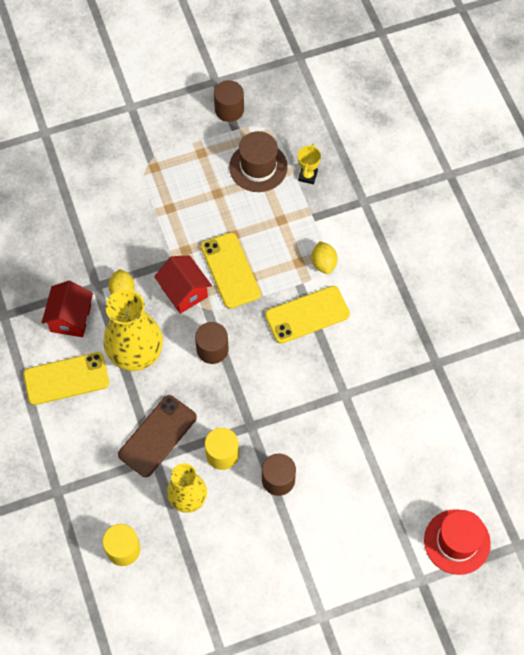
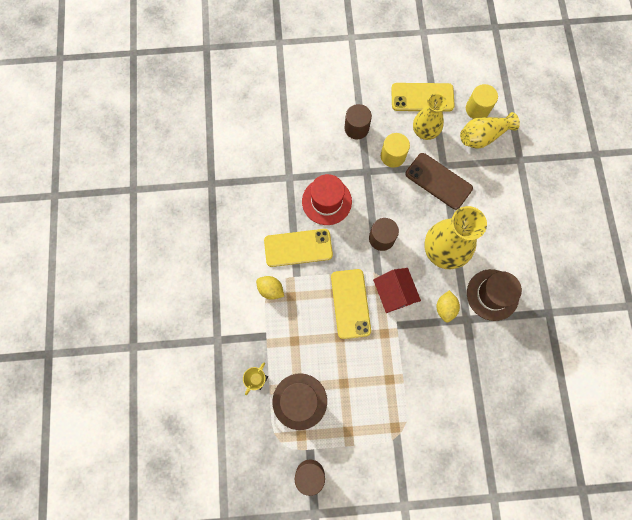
camera: 165 degrees left, 10 degrees up
(66, 379) = (502, 244): yellow phone -> yellow phone (422, 97)
(71, 318) = (492, 295): red house -> brown hat
(110, 511) = (483, 136): none -> yellow vase
(157, 436) = (438, 181): brown phone -> brown phone turned 75 degrees clockwise
(323, 263) = (271, 289): yellow lemon -> yellow lemon turned 60 degrees counterclockwise
(457, 542) = (246, 59): red hat -> red hat (326, 201)

